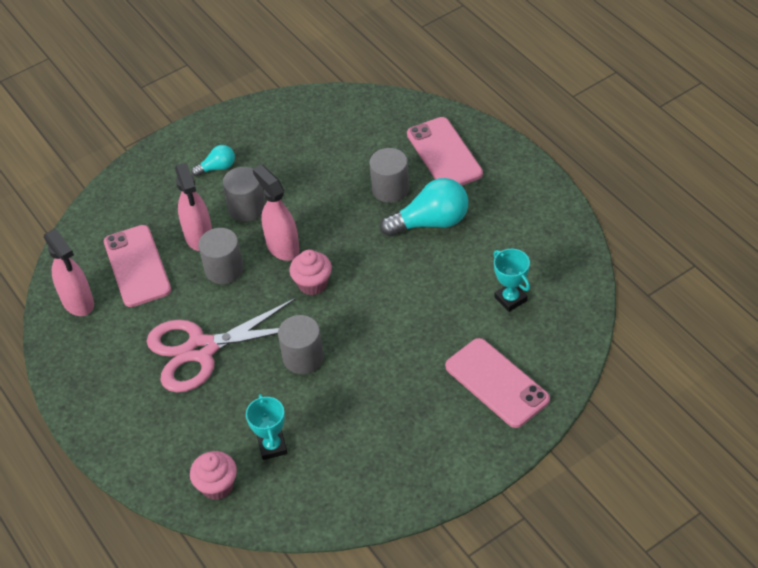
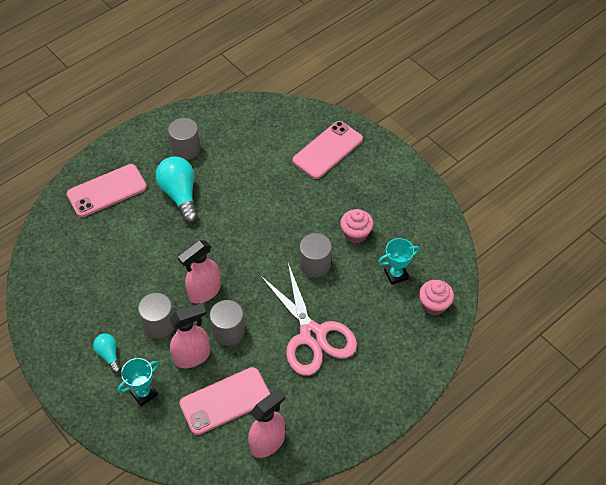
camera: 100 degrees left, 5 degrees up
(312, 284) = (243, 266): pink cupcake -> pink cupcake (356, 234)
(390, 189) = (143, 223): grey cylinder -> grey cylinder (186, 149)
(510, 299) = (254, 145): turquoise trophy -> turquoise trophy (143, 393)

